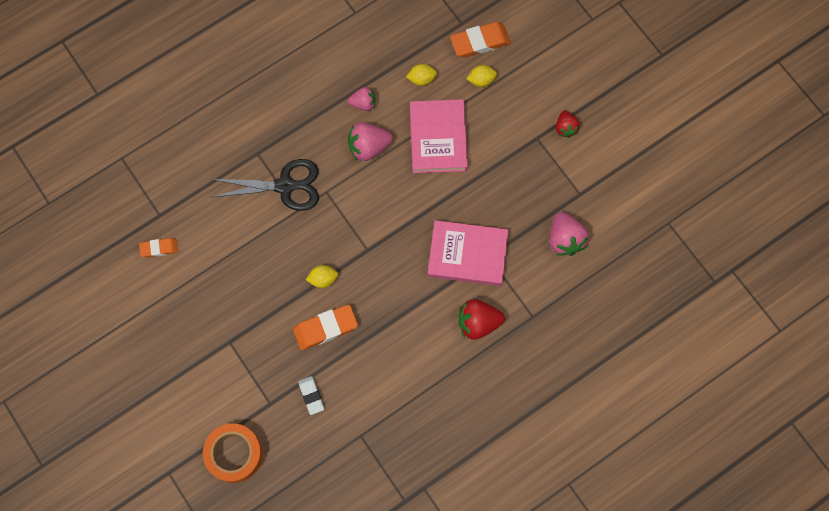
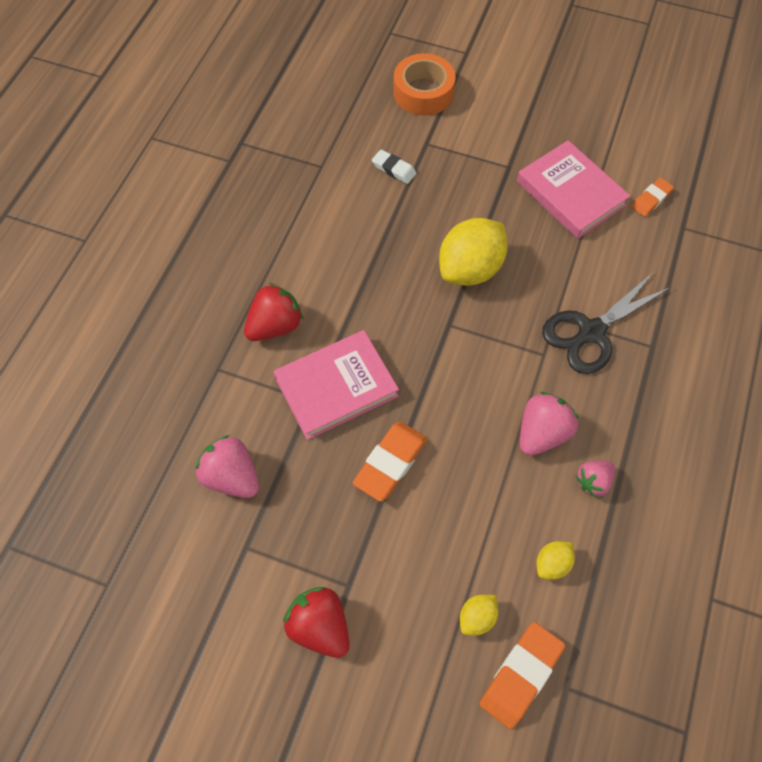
camera: 145 degrees right, 10 degrees down
(323, 279) = (470, 269): yellow lemon -> yellow lemon, size x2.13
(325, 328) = (429, 229): orange eraser -> orange eraser (390, 463)
(438, 138) = (471, 499): pink book -> pink book (571, 193)
(565, 128) = (320, 626): red strawberry -> red strawberry, size x1.58

